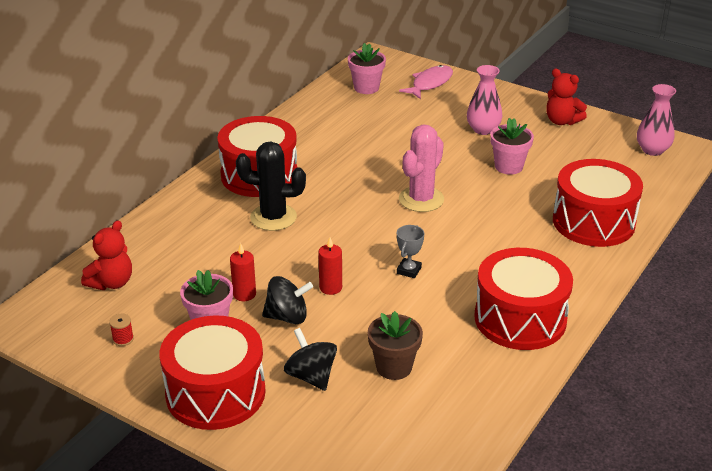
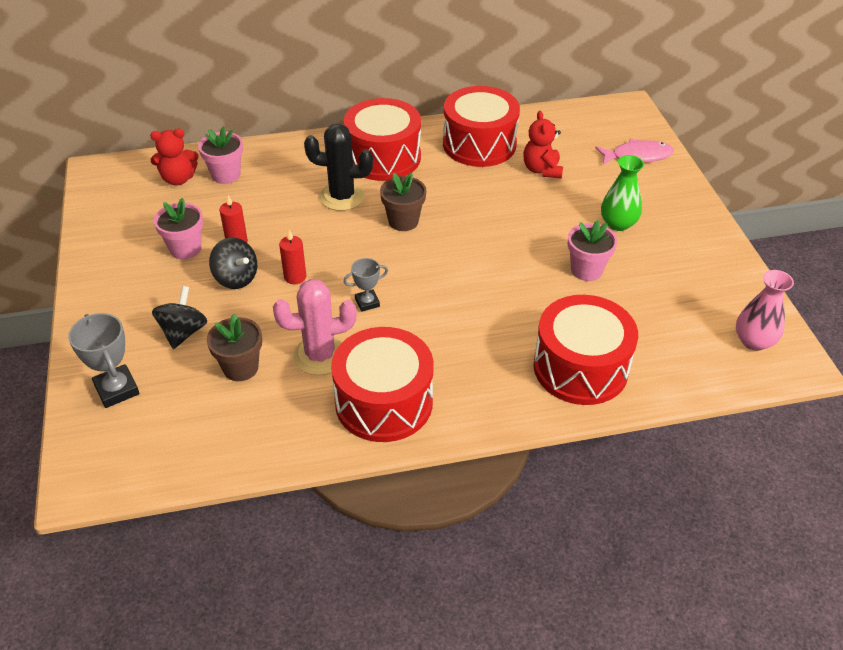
camera: 45 degrees right, 10 degrees up
(123, 339) = (127, 223): red spool -> none
(215, 393) = (117, 299): red drum -> red drum (479, 144)
(273, 217) = (342, 197): black cactus -> black cactus turned 45 degrees counterclockwise
(328, 446) = (117, 389): none -> grey trophy
(346, 207) = (403, 221): none -> brown flower pot
(366, 88) = (576, 130): pink flower pot -> pink flower pot (226, 175)
(421, 199) = (468, 252): pink cactus -> pink cactus (320, 355)
(483, 129) = (618, 223): pink vase -> green vase
(562, 121) = (706, 259): red teddy bear -> red teddy bear (542, 170)

